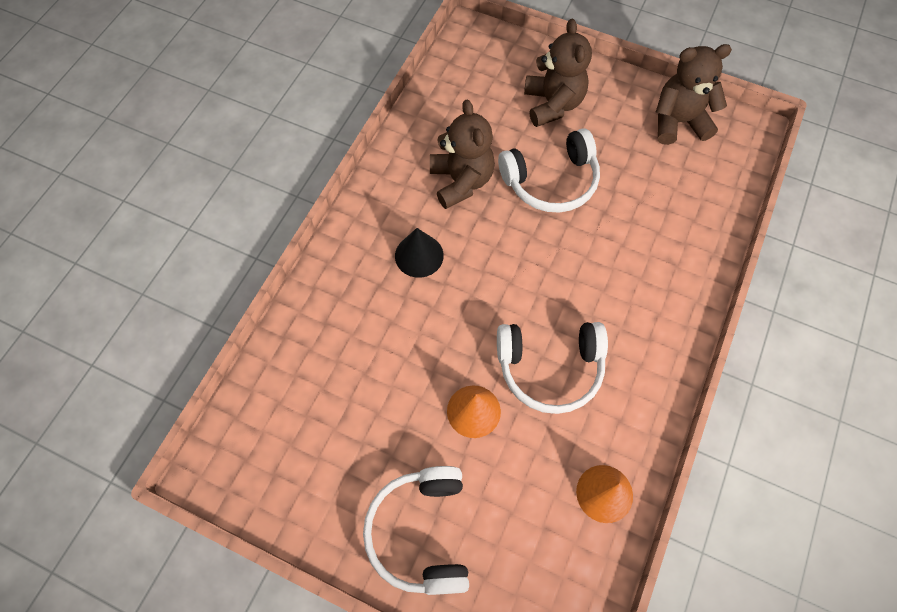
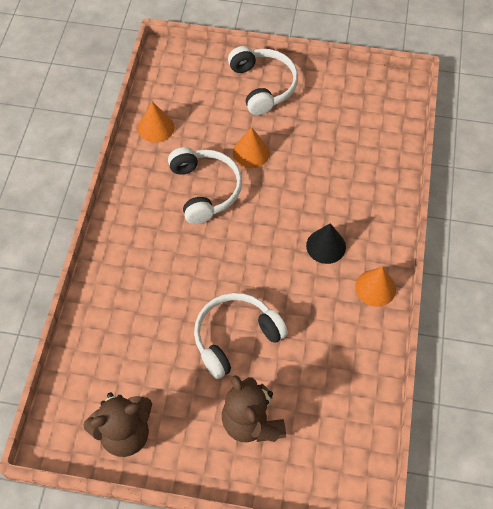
camera: 165 degrees right, 5 degrees down
(382, 196) = (375, 288): none -> orange cone
(461, 181) = (314, 317): brown teddy bear -> none
(550, 368) = (205, 189): white headphones -> white headphones turned 90 degrees clockwise

